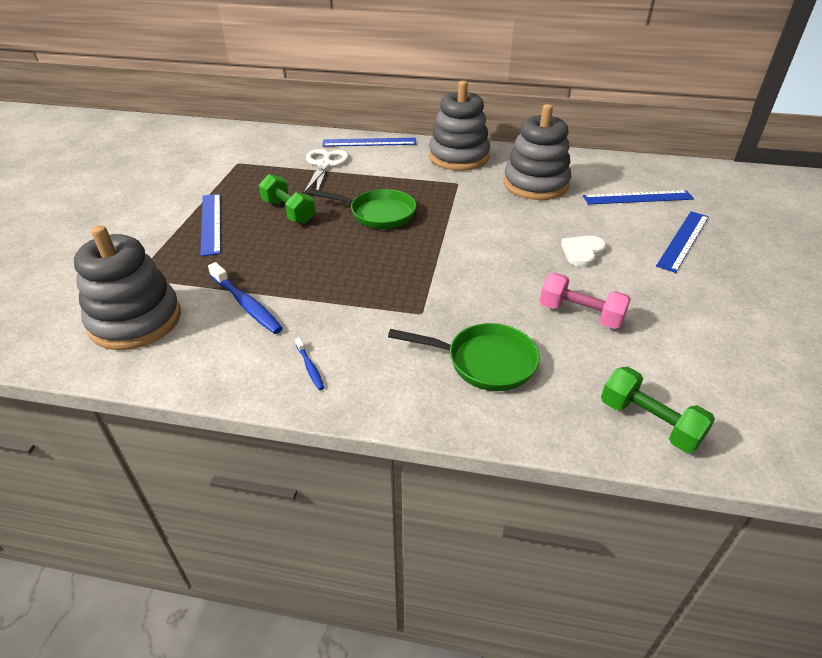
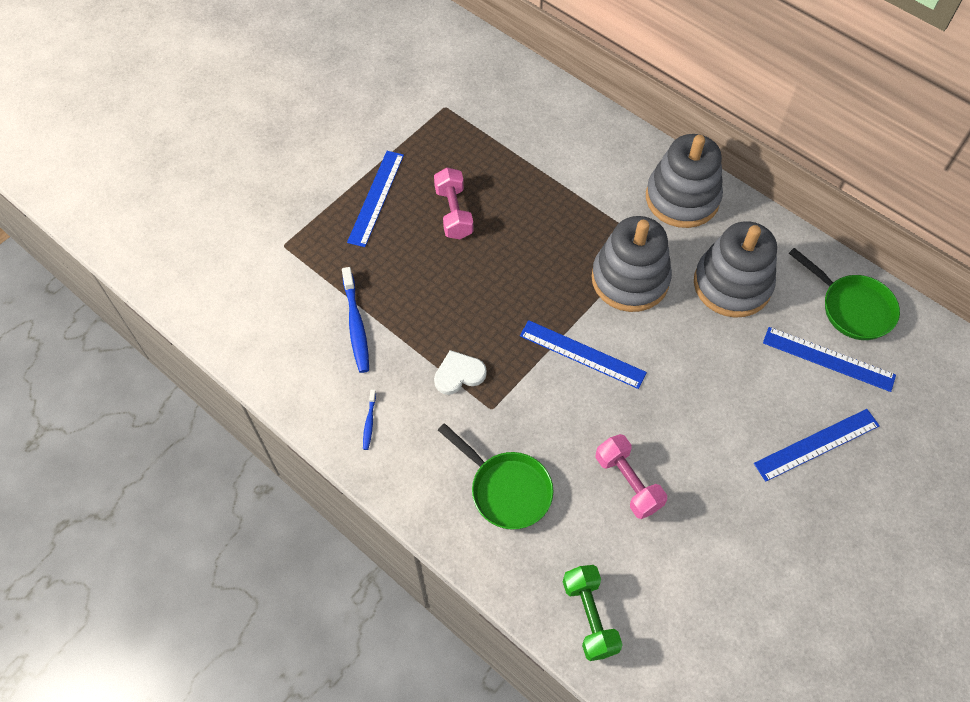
camera: 30 degrees right, 20 degrees up
(135, 320) = (265, 301): grey stacking toy -> grey stacking toy (630, 279)
(289, 212) = (454, 213): green dumbbell -> pink dumbbell
(324, 165) = (530, 149): white scissors -> none
(369, 142) = (601, 127): blue ruler -> blue ruler (582, 354)
(378, 214) = (536, 256): green pan -> green pan (852, 308)
(582, 252) = (696, 409): white heart -> white heart (459, 374)

